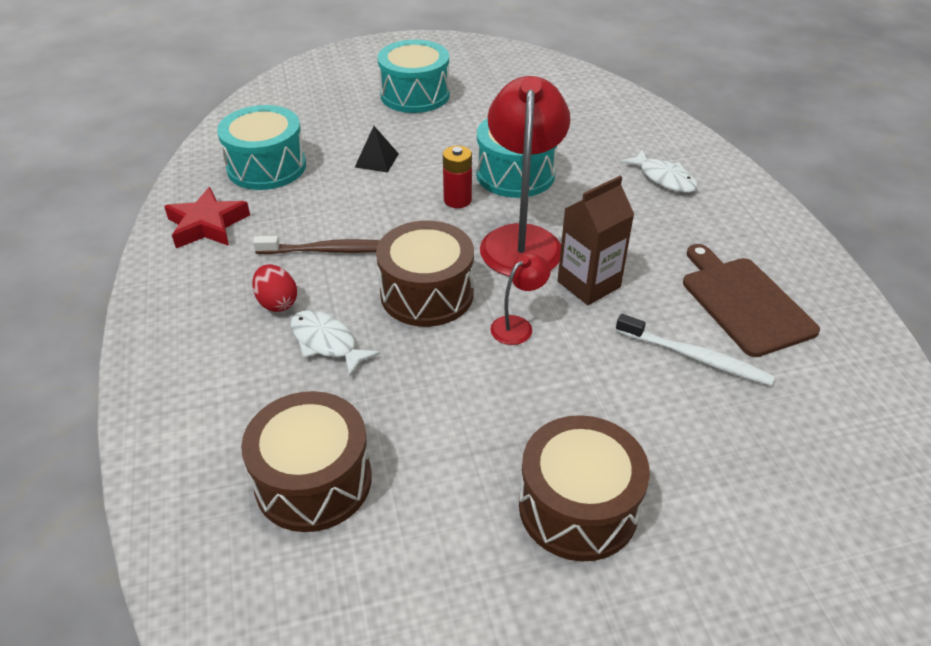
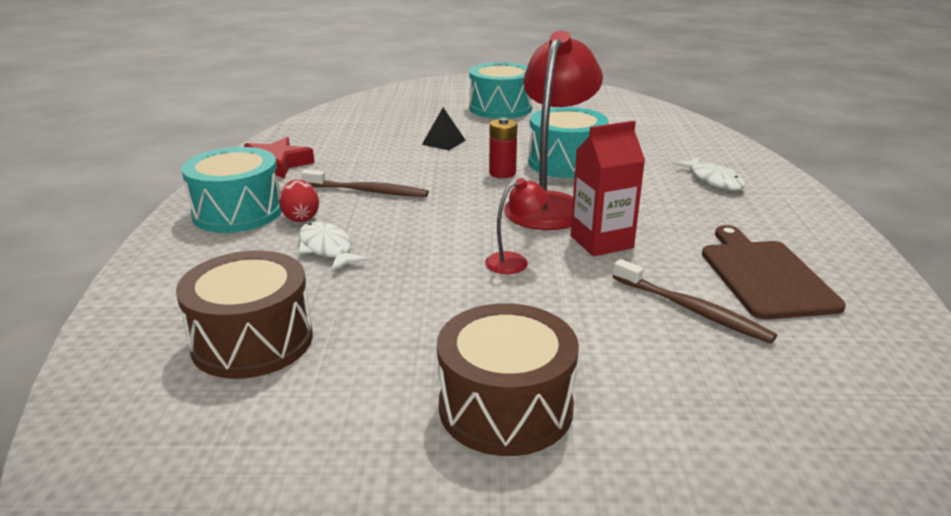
camera: 15 degrees right, 15 degrees down
(266, 167) = (347, 137): turquoise drum -> turquoise drum (237, 212)
(427, 294) = (439, 229): brown drum -> none
(588, 284) = (601, 242): brown carton -> red carton
(695, 357) = (691, 309): white toothbrush -> brown toothbrush

